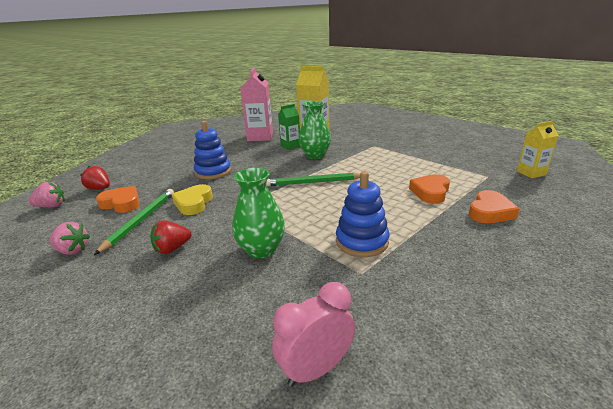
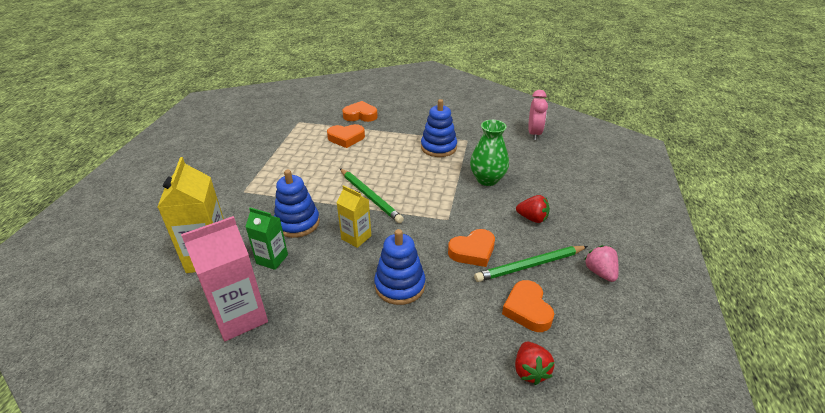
camera: 125 degrees left, 10 degrees up
(51, 206) = (600, 377): pink strawberry -> none
(193, 203) = (473, 251): yellow heart -> orange heart
(315, 155) = (297, 223): green vase -> blue stacking toy
(316, 369) = (534, 134): pink clock -> pink clock turned 105 degrees counterclockwise
(531, 173) = (282, 107): yellow carton -> yellow carton (356, 237)

